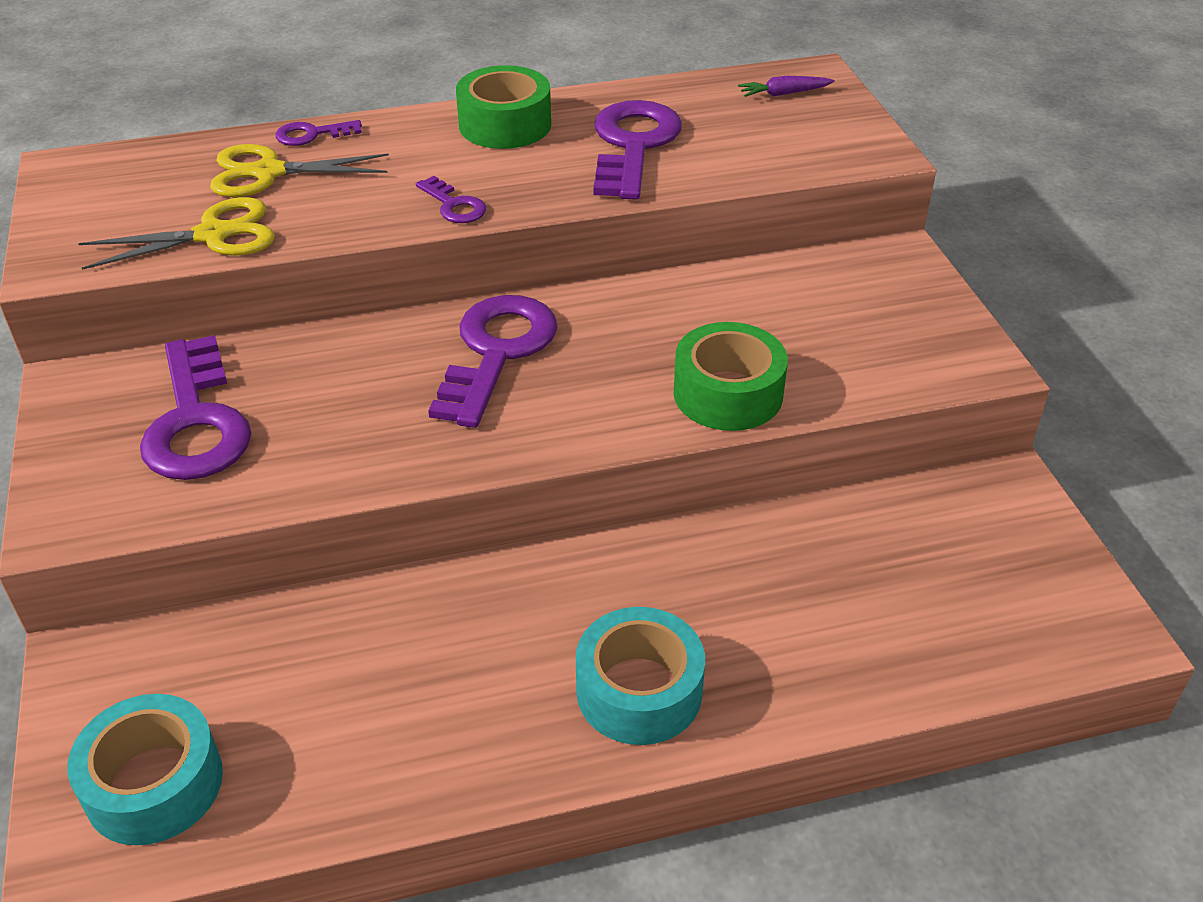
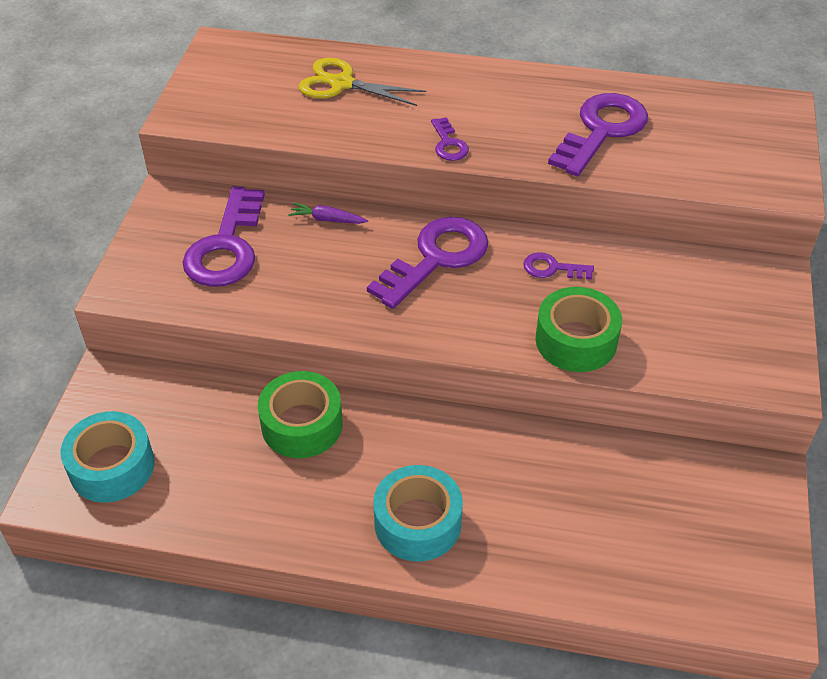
camera: 25 degrees right, 5 degrees up
(213, 235) = (284, 122): yellow scissors -> none
(312, 134) = (385, 61): purple key -> purple key (552, 268)
(505, 125) = (519, 88): green tape -> green tape (302, 425)
(784, 94) = (744, 117): purple carrot -> purple carrot (327, 219)

